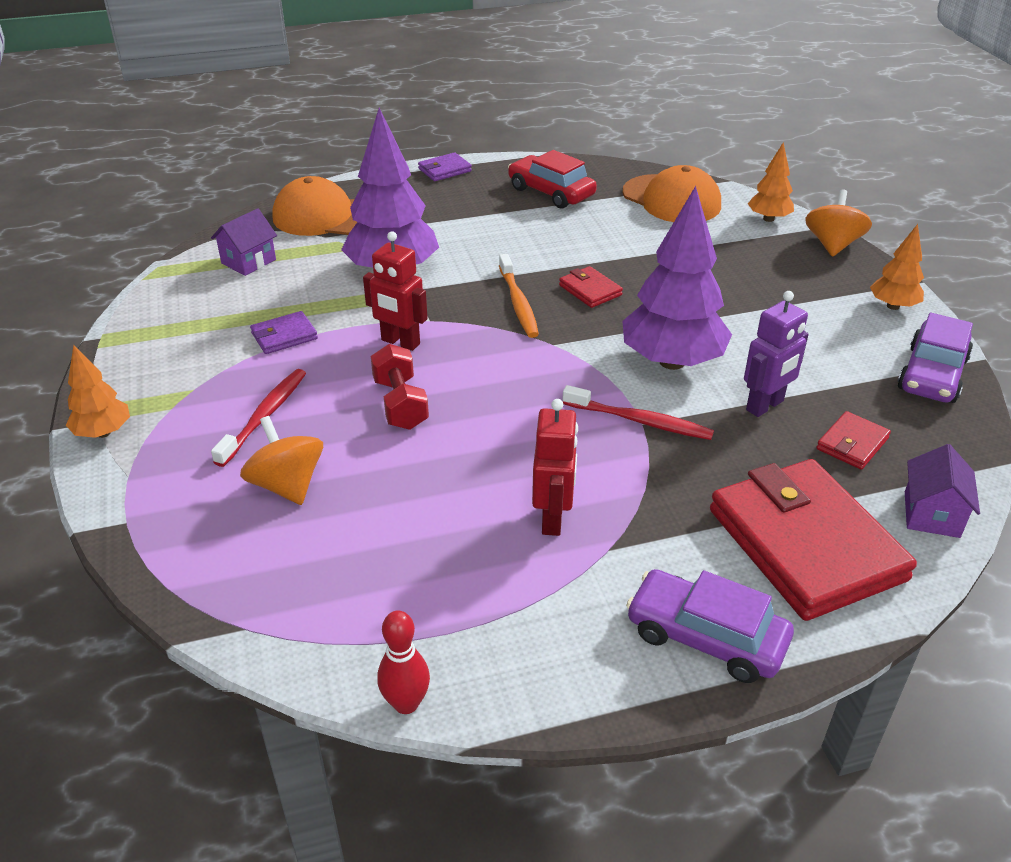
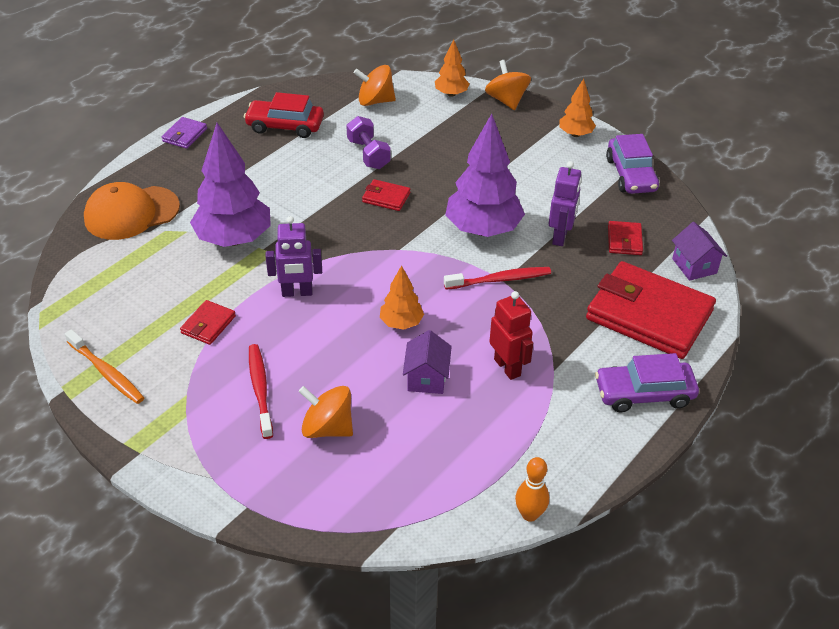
camera: 35 degrees left, 5 degrees up
(103, 432) = (156, 457): orange tree -> orange tree (401, 323)
(248, 261) = (112, 277): purple house -> purple house (426, 378)
(284, 336) = (208, 325): purple wallet -> red wallet
(400, 342) = (297, 292): red robot -> purple robot
(400, 404) = (343, 337): red dumbbell -> none
(406, 703) = (529, 514): red bowling pin -> orange bowling pin
(518, 303) = (348, 227): orange toothbrush -> orange toothbrush (106, 372)
(613, 244) = (368, 154): none -> purple dumbbell
(671, 199) = (375, 101): orange cap -> orange spinning top

